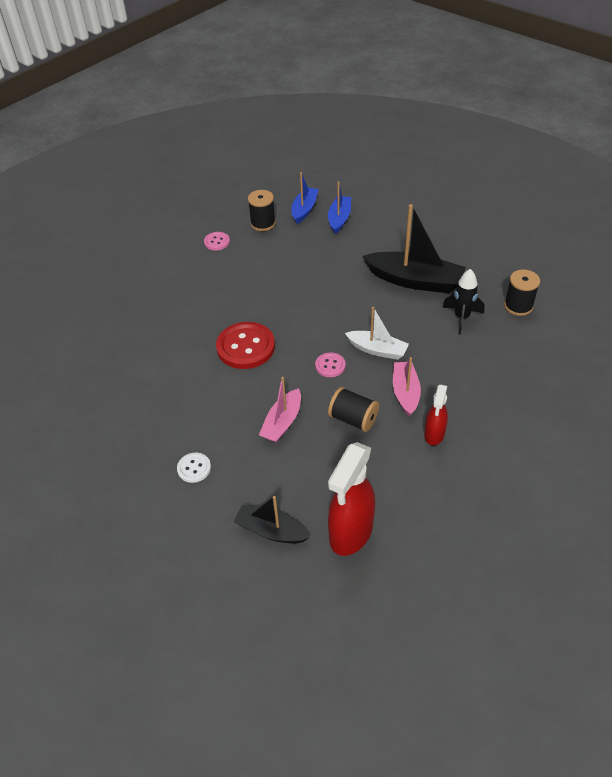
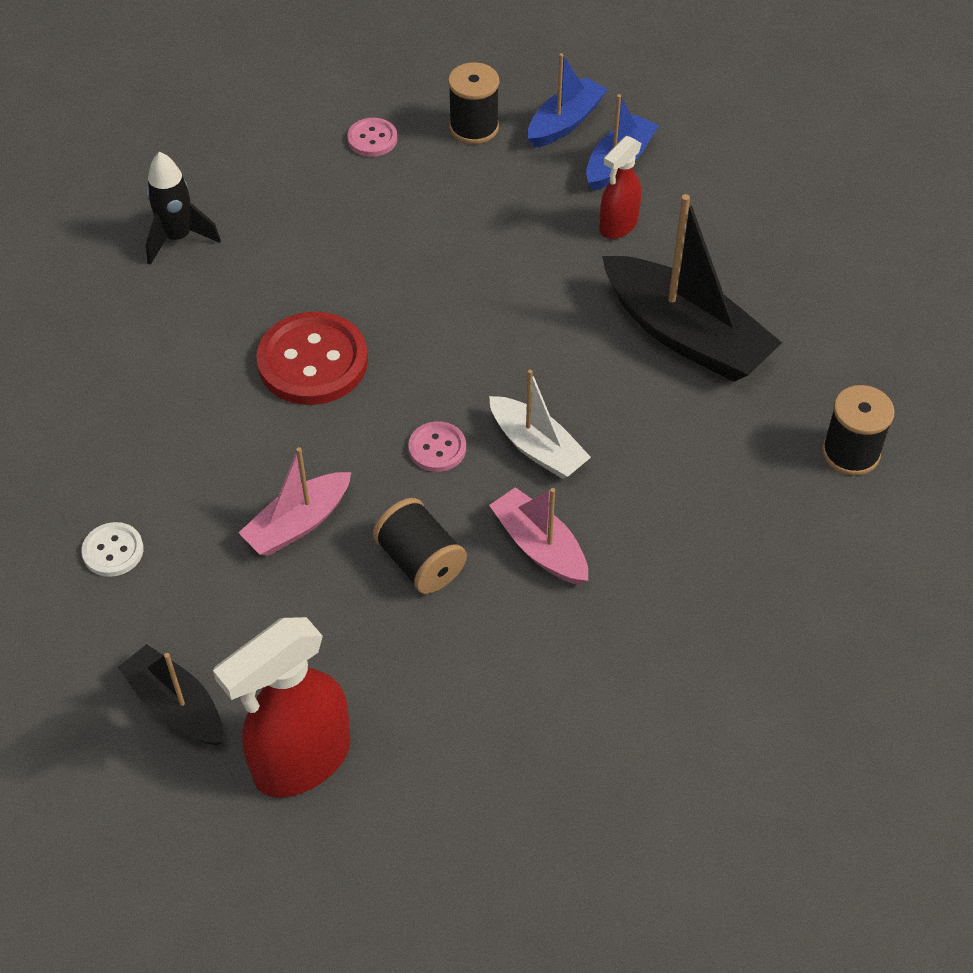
camera: 20 degrees right, 5 degrees up
(405, 392) = (539, 546): pink boat -> pink boat turned 60 degrees counterclockwise
(434, 434) = (543, 643): red spray bottle -> red spray bottle (618, 226)
(461, 317) = (728, 439): black rocket -> black rocket (178, 238)

